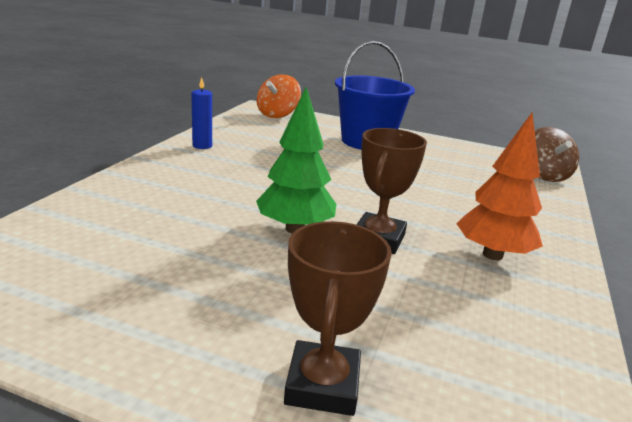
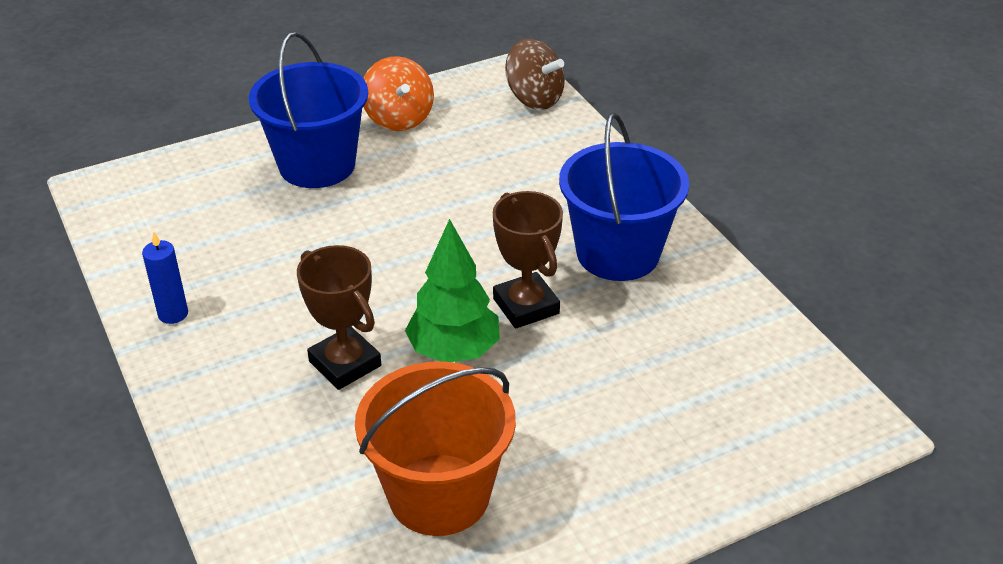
camera: 45 degrees left, 15 degrees up
(148, 275) = (439, 494): none -> orange bucket
(277, 114) = (142, 186): orange spinning top -> orange spinning top (398, 118)
(322, 385) = (669, 462): brown trophy -> brown trophy (345, 364)
(492, 255) = (618, 253): orange tree -> blue bucket

